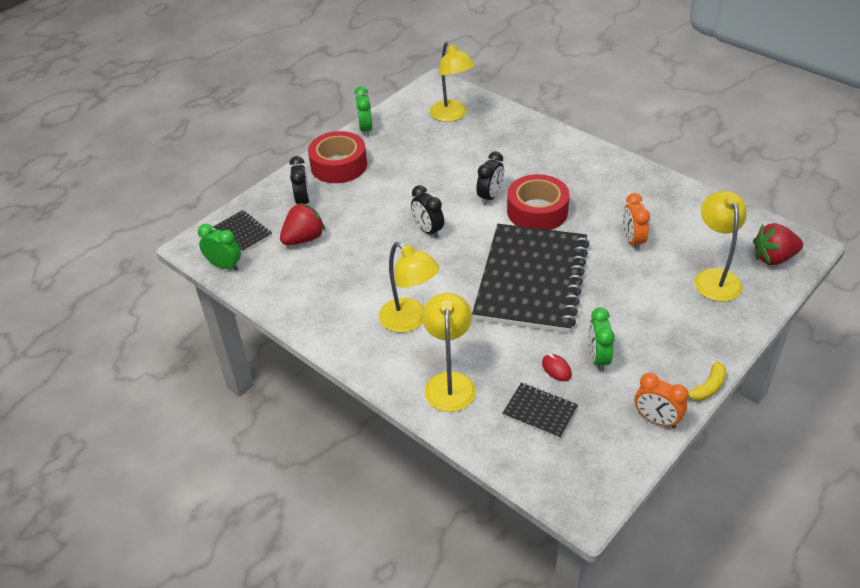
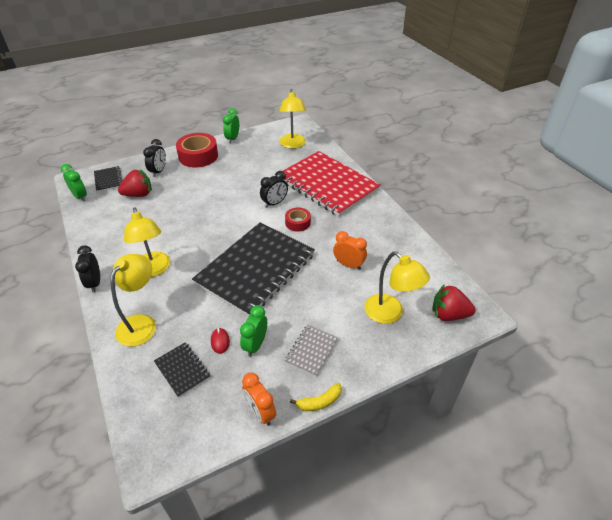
camera: 20 degrees right, 0 degrees up
(428, 230) = (216, 213): black clock -> black clock (95, 283)
(536, 154) = (327, 185): none -> red notebook
(537, 211) = (297, 223): red tape -> red tape, size x0.55
(632, 241) = (348, 265): orange clock -> orange clock turned 105 degrees clockwise
(661, 343) = (311, 351): none -> grey notebook
(714, 278) = (390, 314): yellow lamp -> yellow lamp turned 120 degrees clockwise

